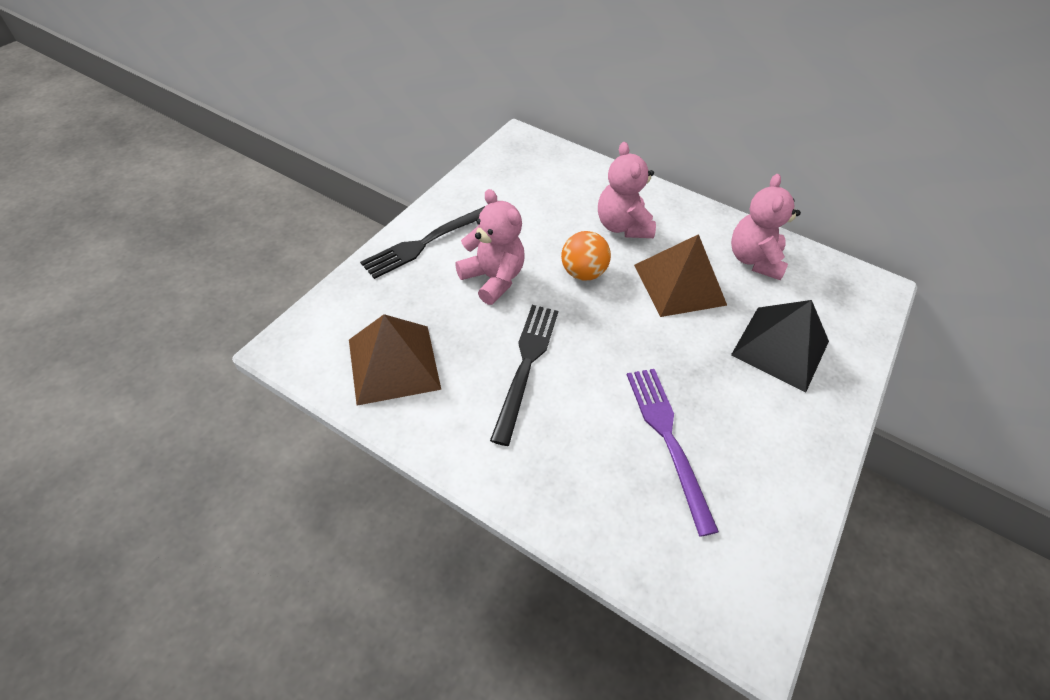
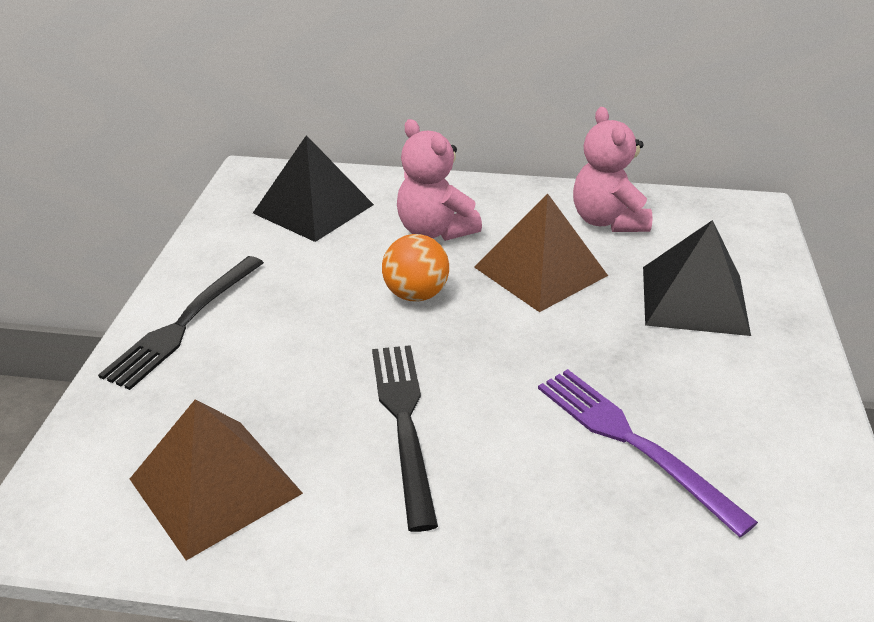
camera: 20 degrees left, 15 degrees down
(493, 279) = (302, 337): pink teddy bear -> none
(548, 180) = (313, 208): none -> black pyramid

